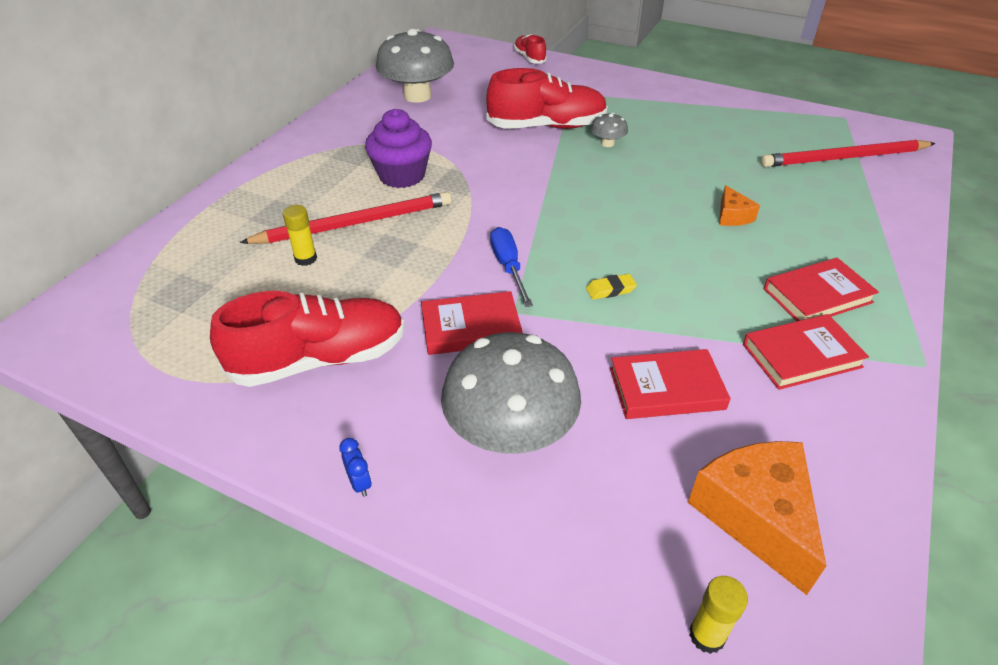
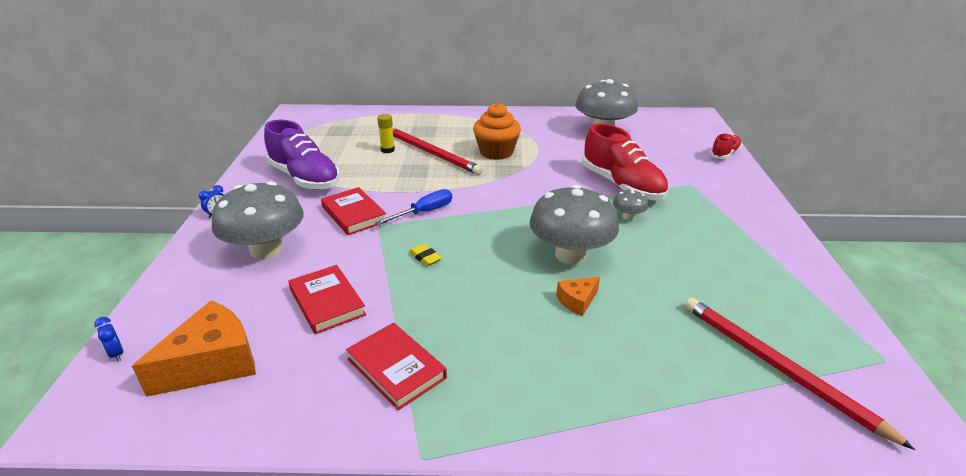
camera: 65 degrees right, 10 degrees down
(320, 359) = (305, 178): red shoe -> purple shoe
(402, 176) = (496, 152): purple cupcake -> orange cupcake
(655, 195) = (570, 254): none -> grey mushroom
(707, 635) = (117, 354): yellow glue stick -> blue clock
(817, 295) = (489, 370): red book -> none

